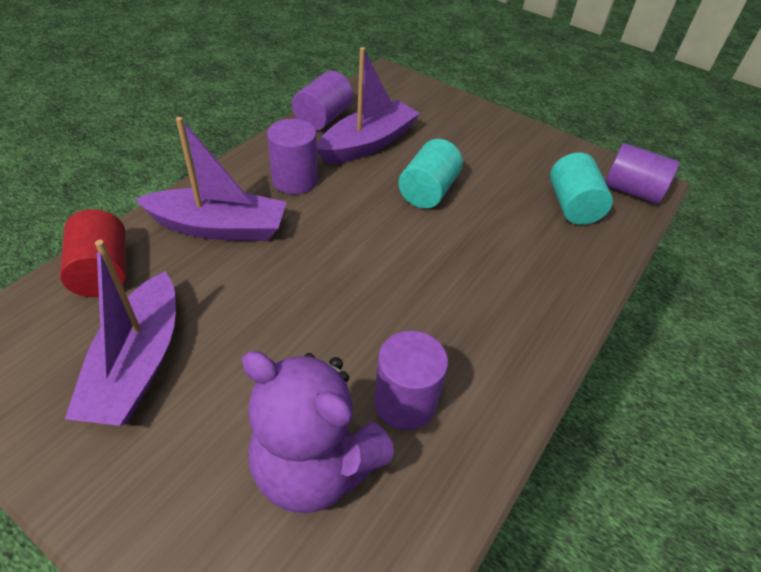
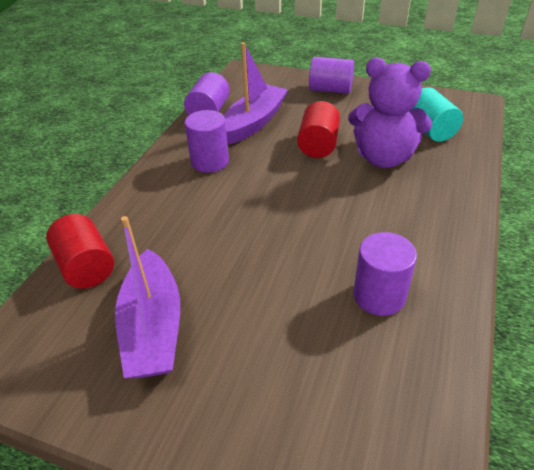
camera: 10 degrees left, 5 degrees down
(219, 227) = (167, 210): purple boat -> none
(315, 466) = (335, 360): purple teddy bear -> purple teddy bear (383, 158)
(428, 191) = (318, 145): turquoise cylinder -> red cylinder
(631, 191) = (466, 110): purple cylinder -> purple cylinder (330, 90)

